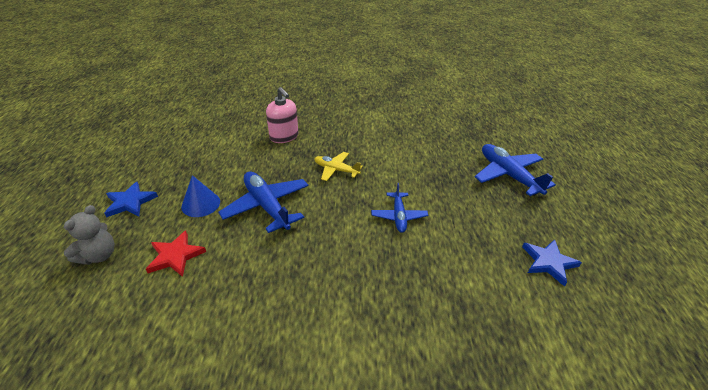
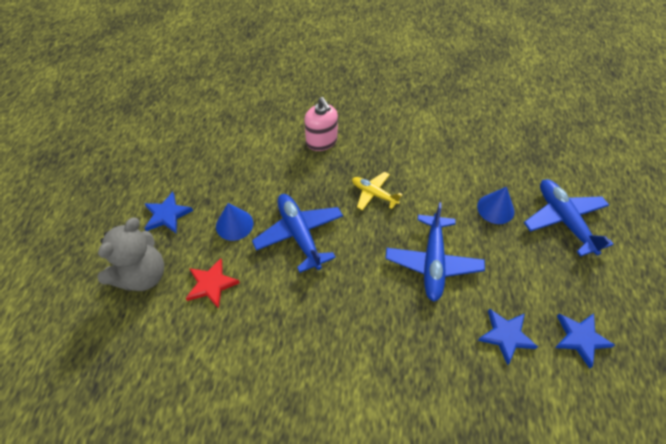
camera: 10 degrees right, 15 degrees up
(99, 255) = (142, 275): grey teddy bear -> grey teddy bear, size x1.52
(398, 216) = (433, 262): blue plane -> blue plane, size x1.65
(447, 172) = (495, 208): none -> blue cone
(479, 268) = (506, 335): none -> blue star

